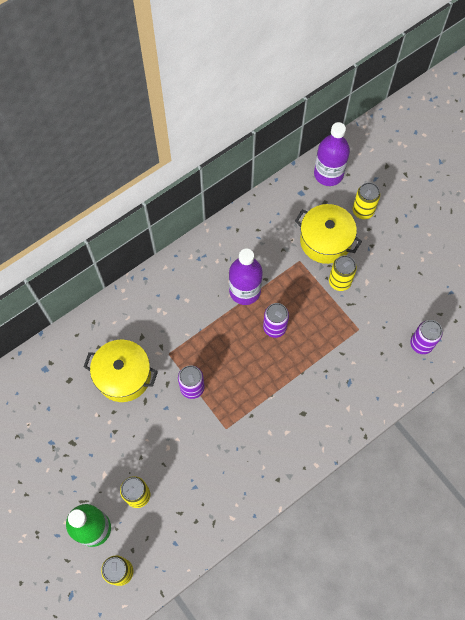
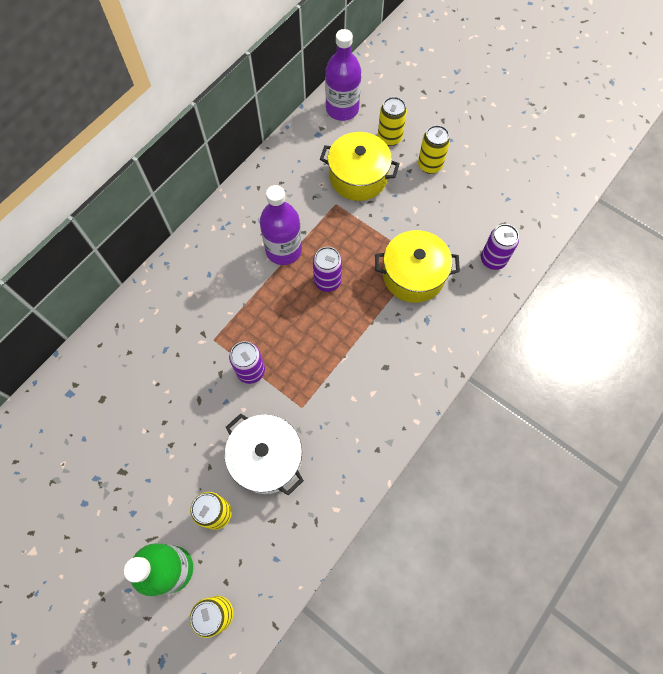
camera: 15 degrees left, 0 degrees up
(123, 376) = (166, 377): yellow pot -> yellow pot (413, 275)
(187, 463) = (267, 458): none -> white pot
(339, 281) = (385, 215): yellow can -> yellow can (430, 165)

